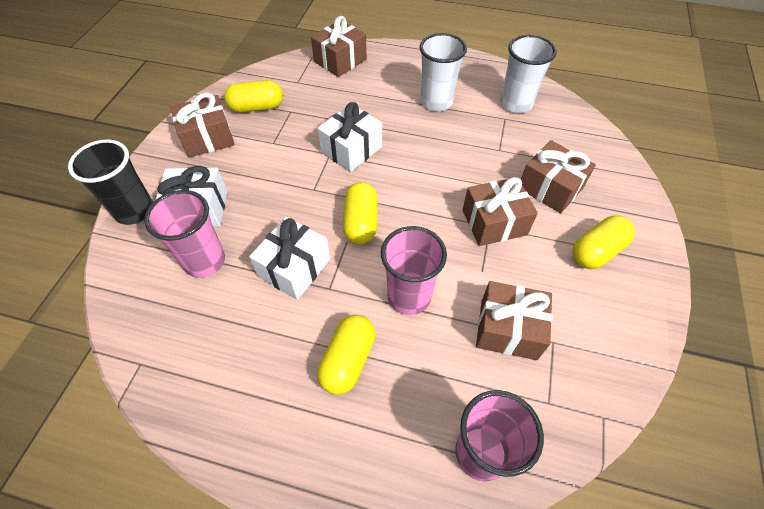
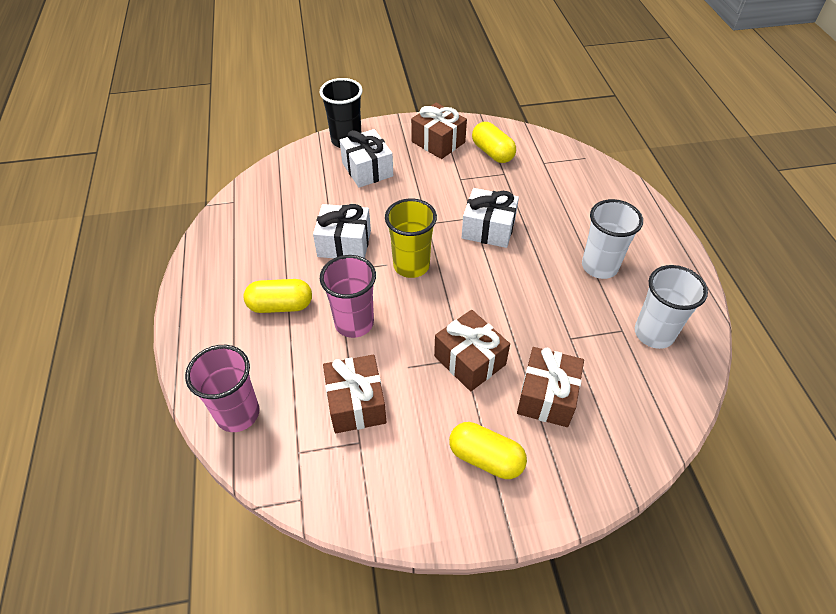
camera: 65 degrees right, 5 degrees down
(205, 261) = (324, 194): pink cup -> none
(340, 60) = (597, 177): brown gift -> none
(361, 222) = (411, 265): yellow capsule -> yellow cup

